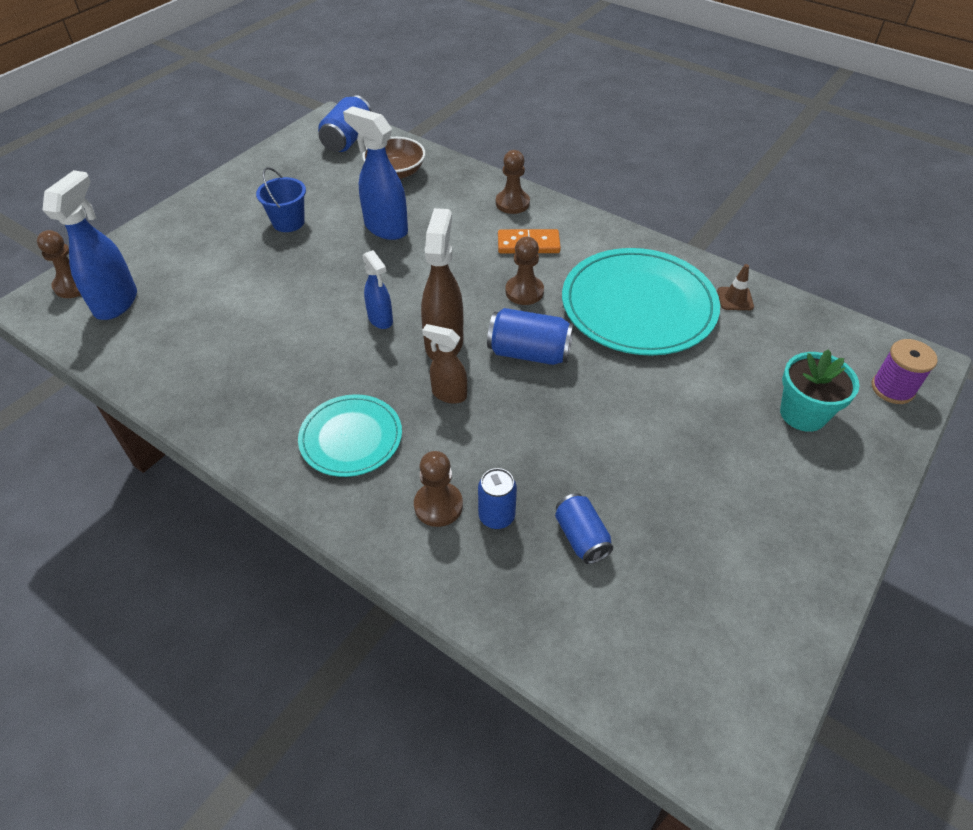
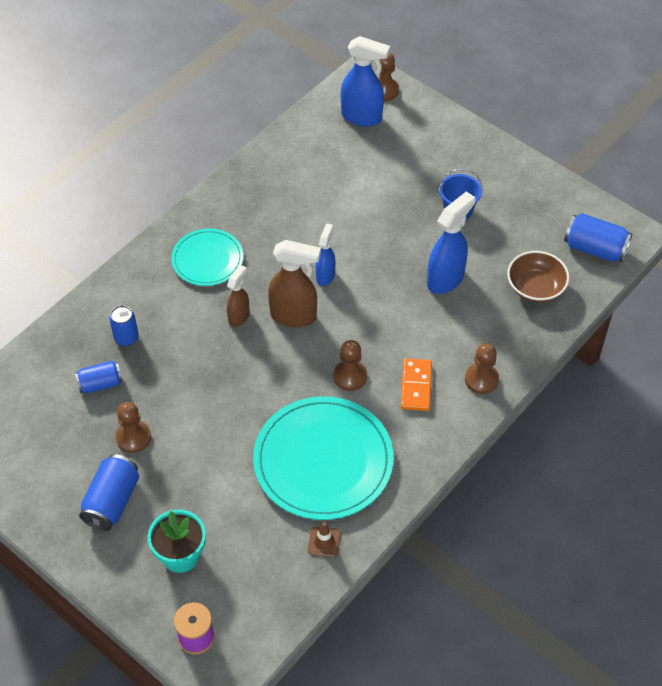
camera: 95 degrees right, 5 degrees up
(380, 320) = (325, 276): blue spray bottle -> blue spray bottle turned 135 degrees clockwise
(438, 505) = (141, 307): brown pawn -> brown pawn (133, 437)
(529, 353) = (275, 372): blue can -> blue can (112, 501)

